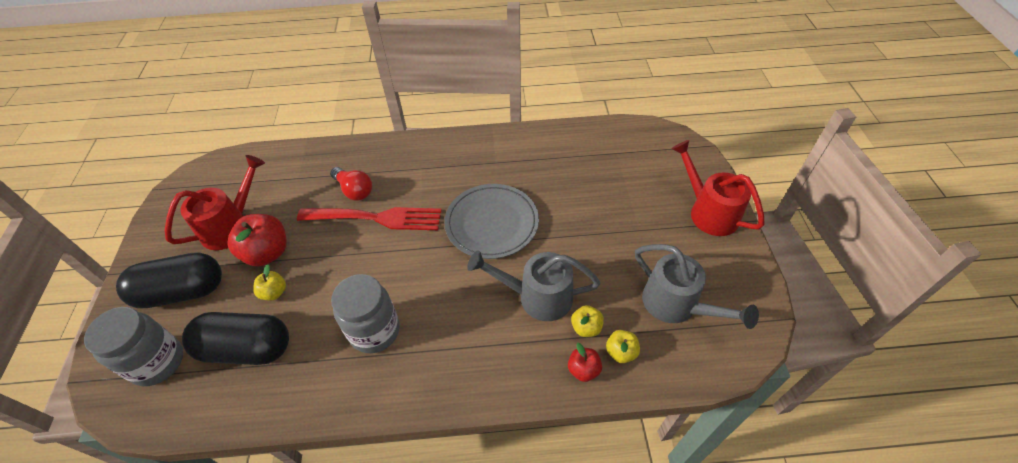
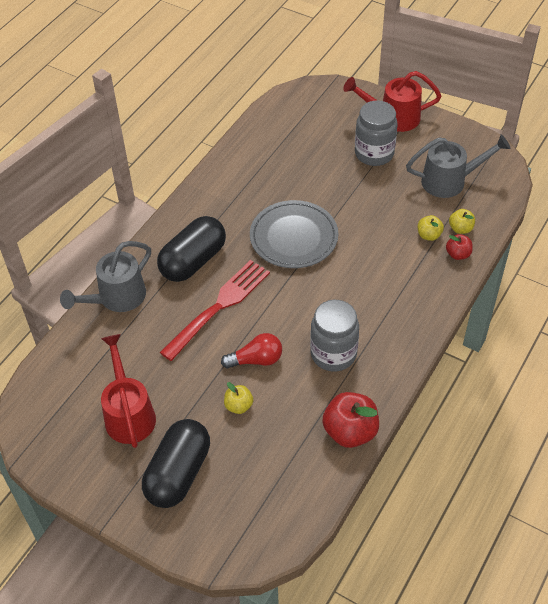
camera: 55 degrees left, 0 degrees up
(158, 362) = (244, 510): grey jar -> grey jar (374, 154)
(247, 348) = (281, 443): black capsule -> black capsule (193, 261)
(267, 253) = (189, 396): red apple -> red apple (350, 431)
(354, 190) = (171, 308): red light bulb -> red light bulb (256, 360)
(536, 297) = (383, 247): grey watering can -> grey watering can (116, 298)

